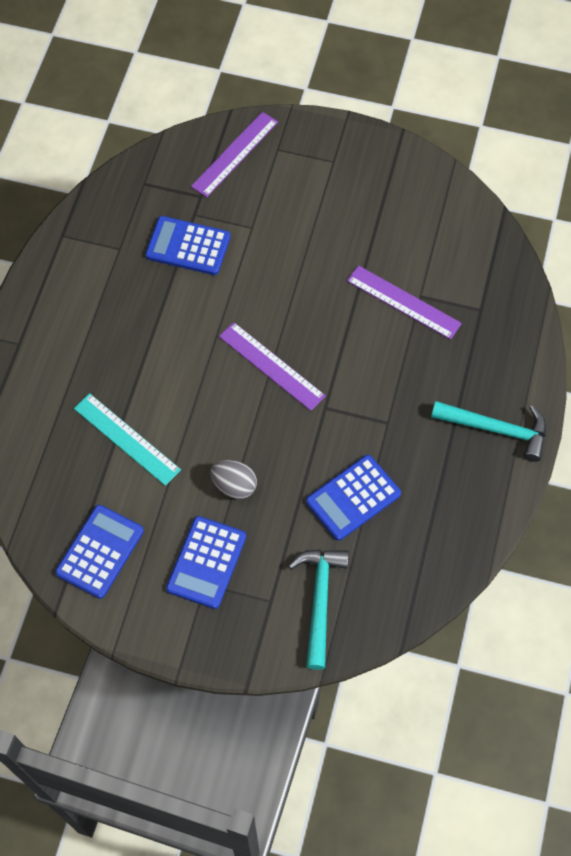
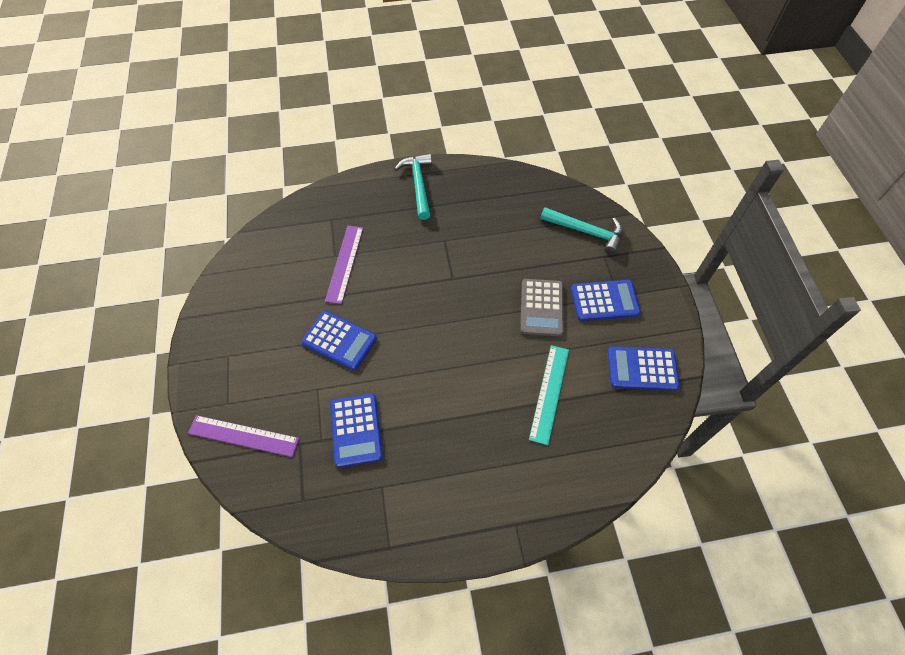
camera: 115 degrees left, 5 degrees down
(234, 485) = (541, 307): grey egg -> grey calculator
(271, 366) = (437, 323): purple ruler -> none
(319, 601) = (586, 232): turquoise hammer -> turquoise hammer turned 135 degrees counterclockwise
(353, 498) = (508, 239): blue calculator -> blue calculator (339, 340)

